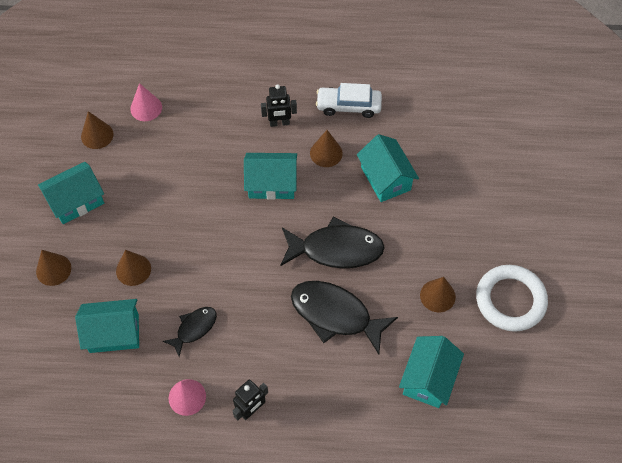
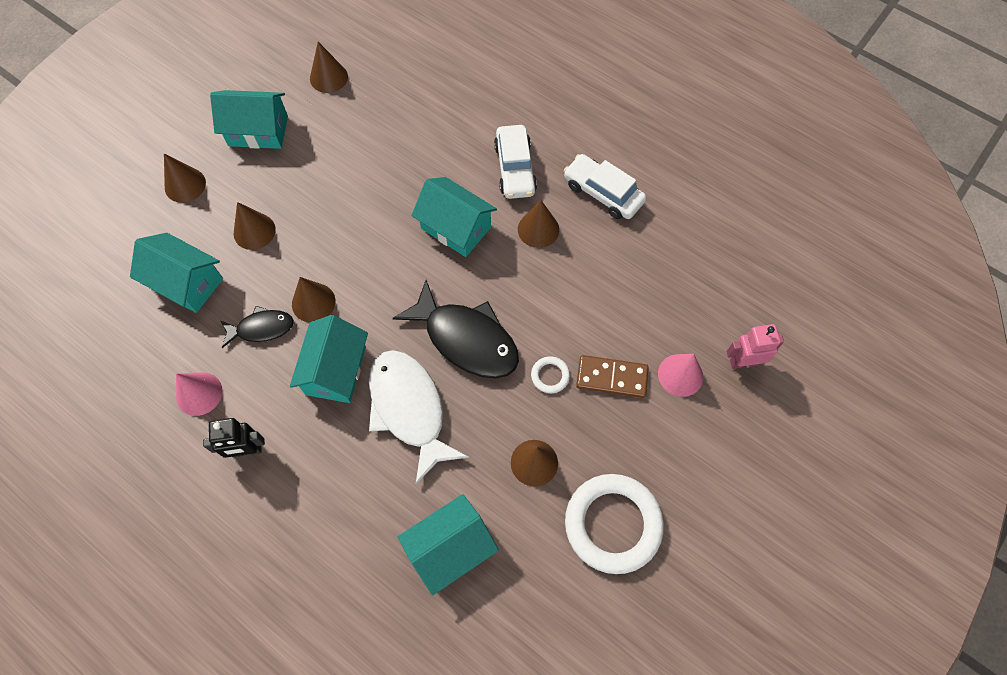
camera: 35 degrees right, 5 degrees up
(146, 108) = (395, 77): pink cone -> pink cone (680, 375)
(216, 290) = (313, 302): none -> brown cone
(279, 123) = (515, 168): black robot -> white car
(335, 315) = (409, 409): black fish -> white fish
(385, 178) = (580, 296): turquoise house -> turquoise house (336, 370)
(406, 238) = (550, 376): none -> white ring
(443, 216) = (611, 378): none -> brown domino
(511, 158) = (743, 362): none -> pink robot

